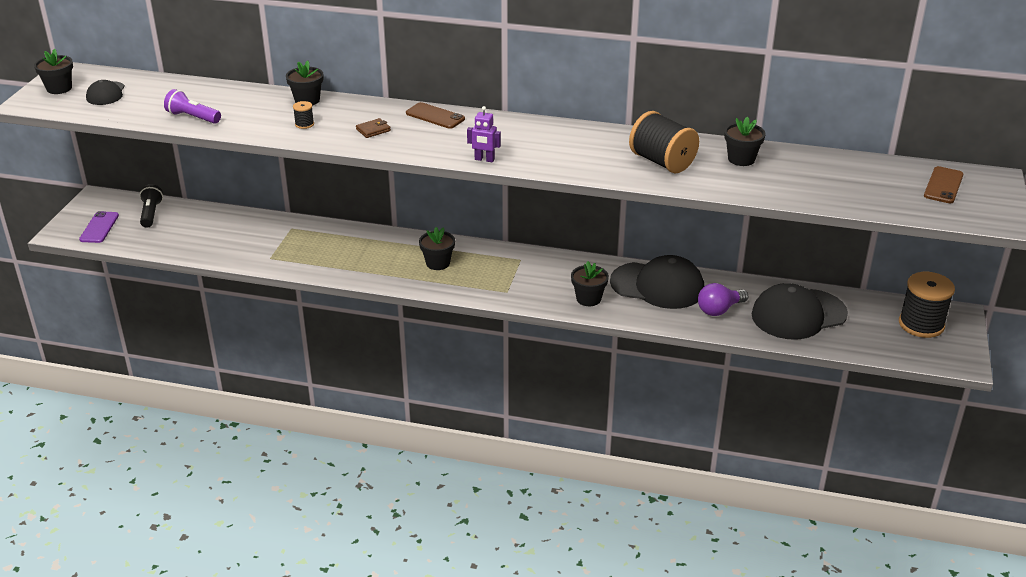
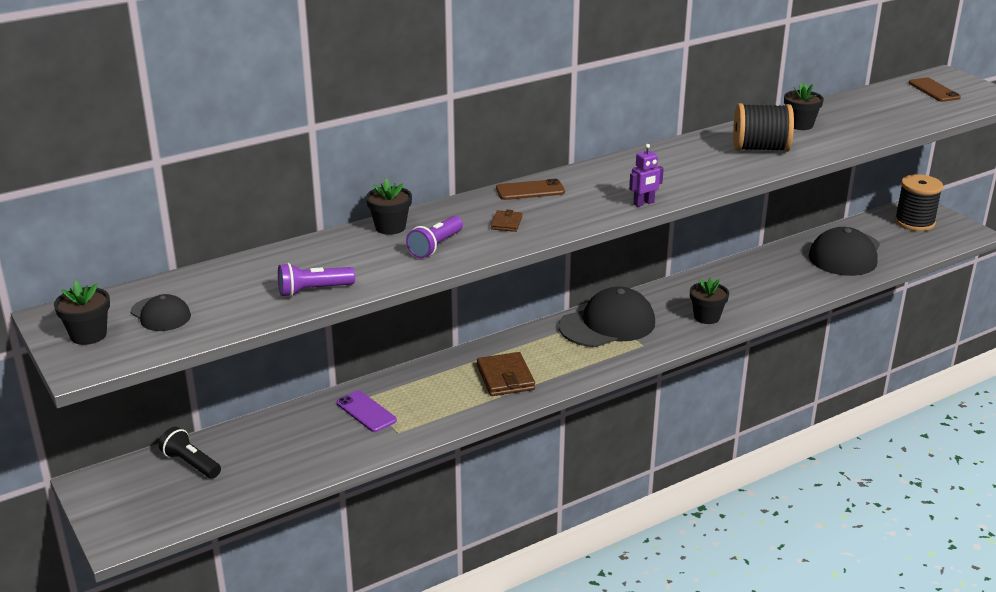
camera: 45 degrees left, 5 degrees down
(99, 227) = (156, 508): purple phone -> purple phone (366, 412)
(304, 124) = (436, 246): black spool -> purple flashlight
(384, 262) = (505, 378): none -> brown wallet
(438, 263) = (550, 354): black flower pot -> none
(657, 286) = (731, 282): black cap -> black cap (607, 324)
(719, 310) = (797, 277): purple light bulb -> none

